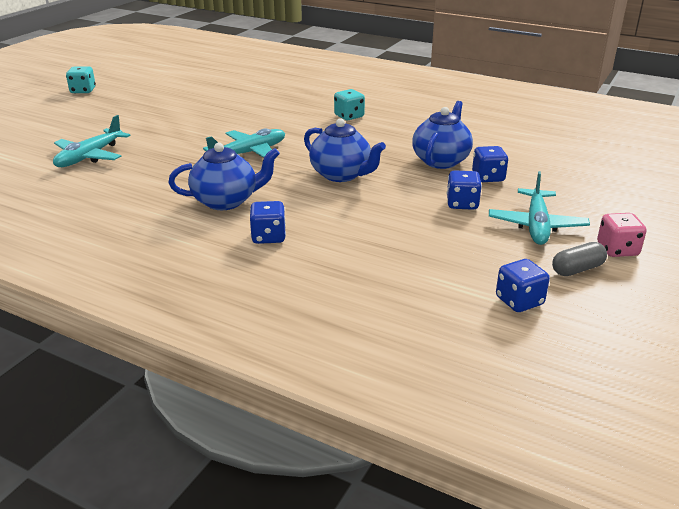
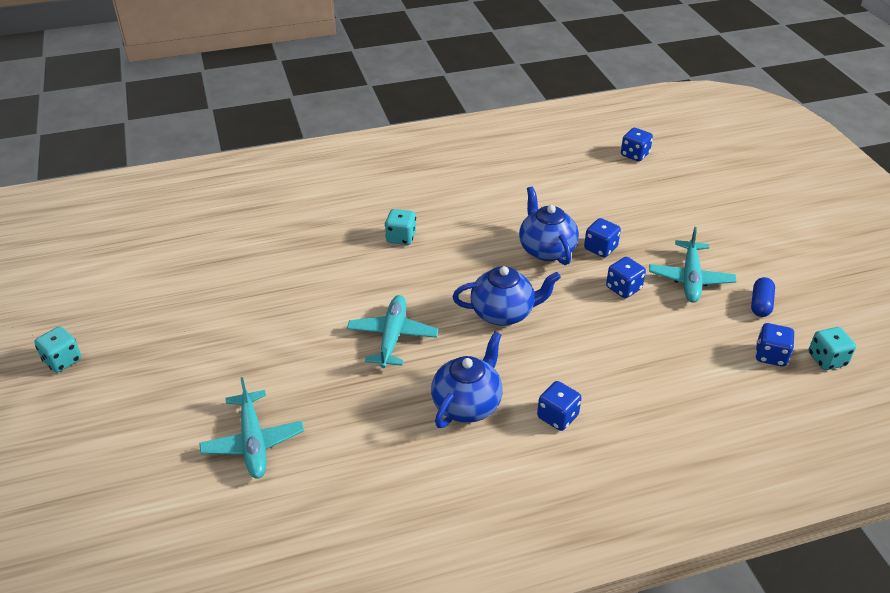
camera: 45 degrees left, 10 degrees up
(536, 225) = (690, 278): turquoise plane -> turquoise plane turned 45 degrees clockwise
(577, 269) = (760, 304): grey capsule -> blue capsule
(577, 334) = (827, 359): none -> turquoise dice
(617, 250) = (756, 271): pink dice -> none
(631, 145) = (634, 155): none -> blue dice

